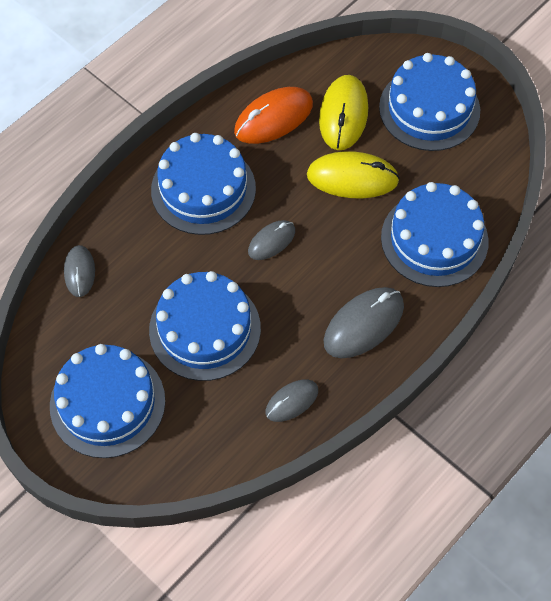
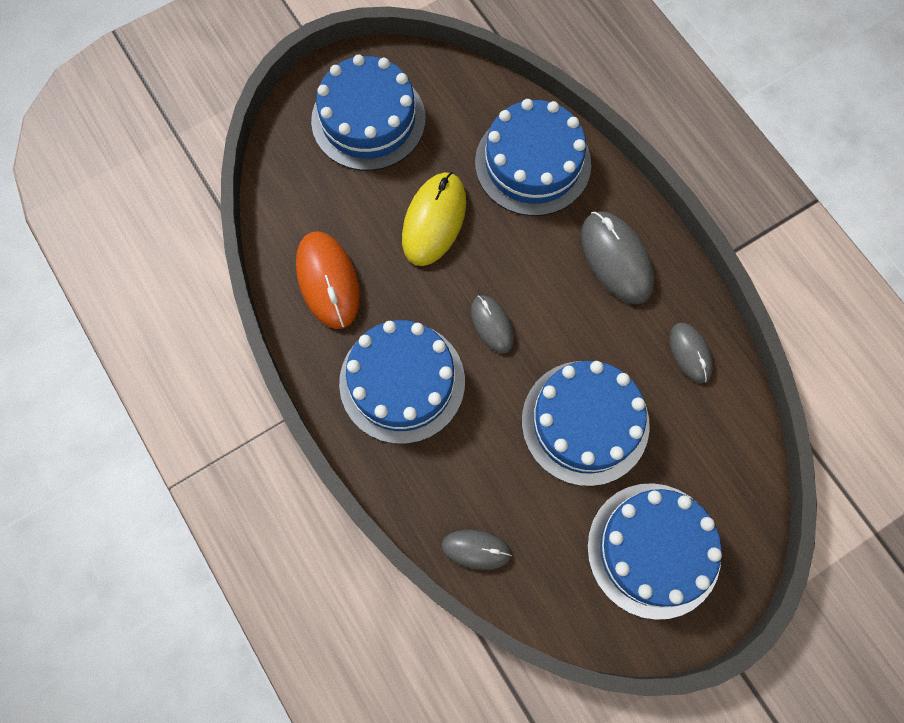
camera: 75 degrees left, 10 degrees up
(343, 115) = (348, 207): yellow mouse -> none

